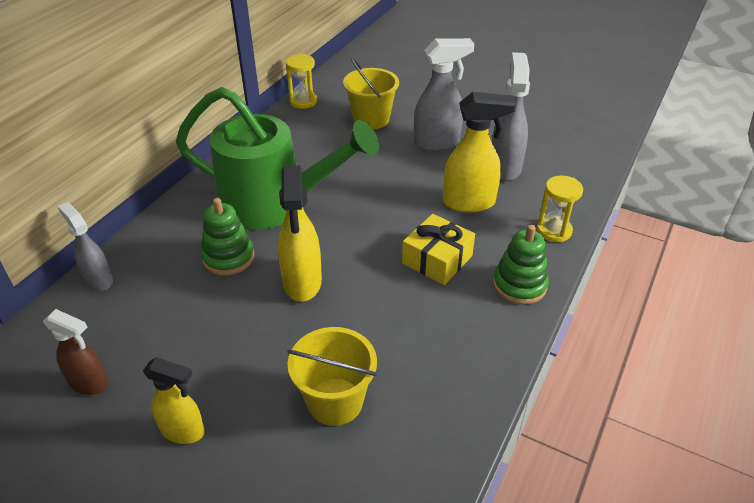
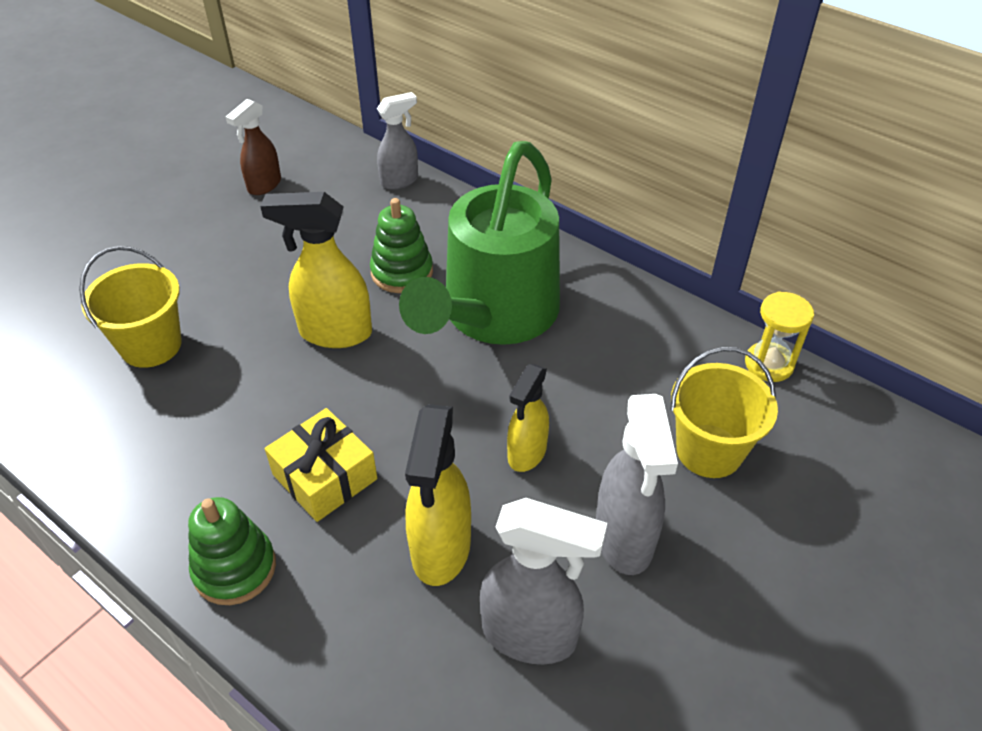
camera: 100 degrees right, 5 degrees up
(183, 431) = (178, 242): yellow spray bottle -> yellow spray bottle (526, 454)
(554, 230) = (334, 662): yellow hourglass -> none

